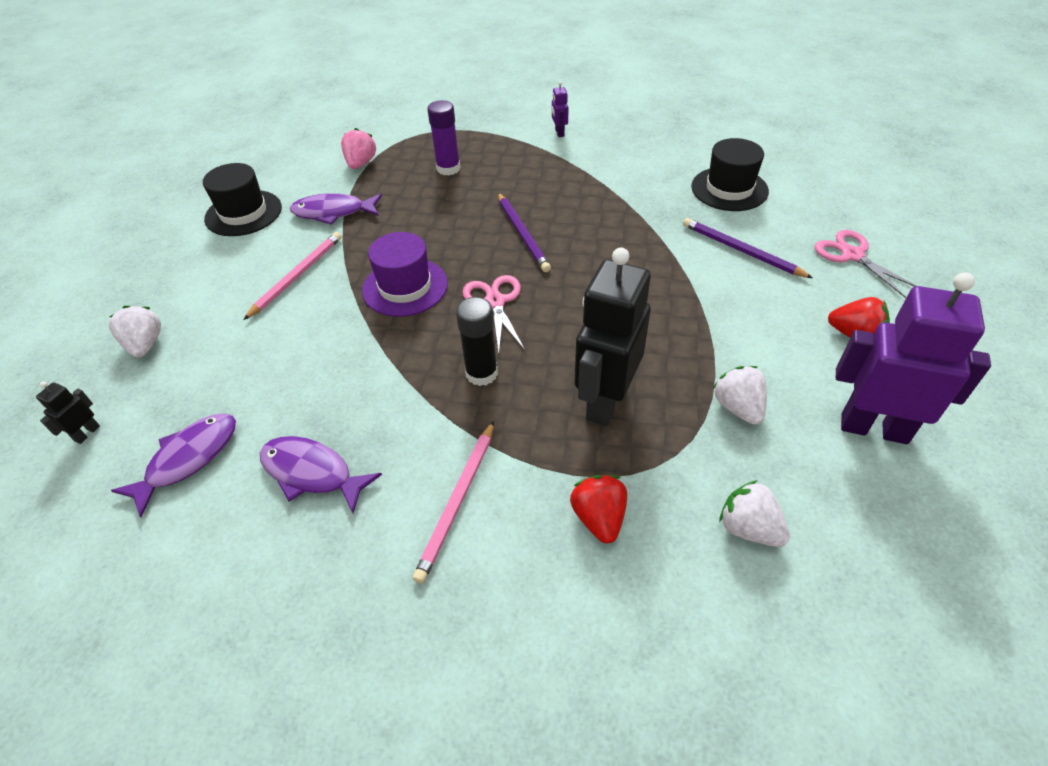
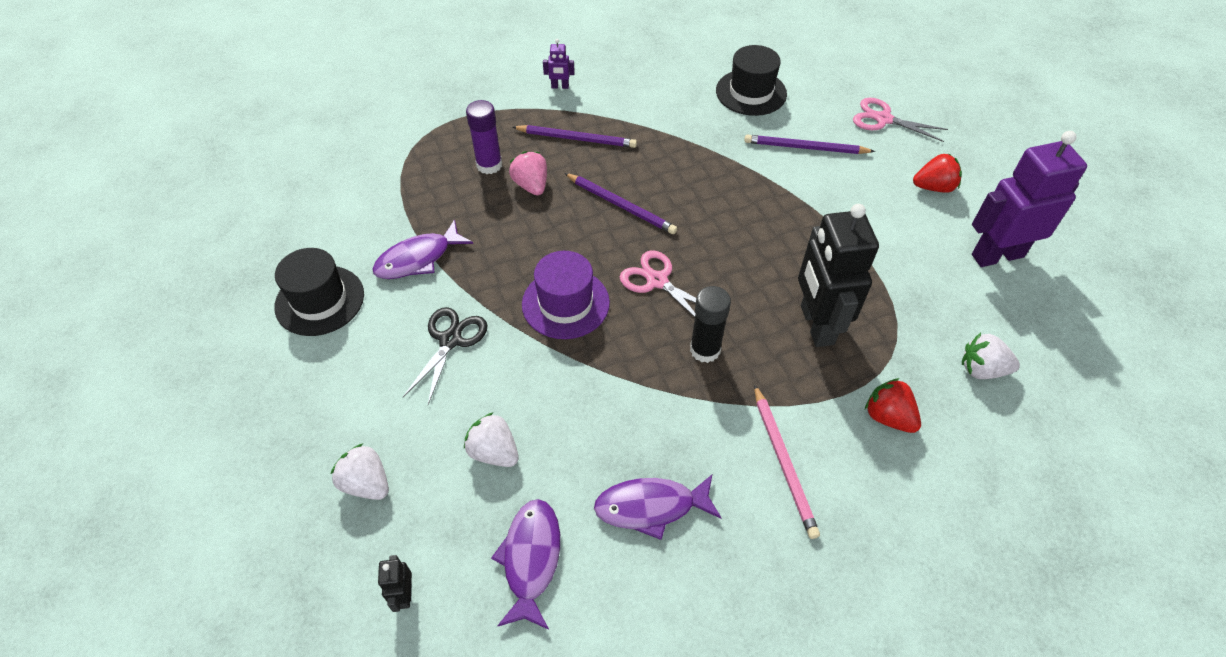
camera: 35 degrees left, 5 degrees up
(297, 276) = (450, 340): pink pencil -> black scissors
(361, 163) = (392, 194): pink strawberry -> pink strawberry (531, 185)
(535, 173) = (577, 139): none -> purple pencil
(559, 133) = (560, 87): purple robot -> purple robot turned 45 degrees counterclockwise
(738, 407) = (906, 283): white strawberry -> white strawberry (494, 452)

